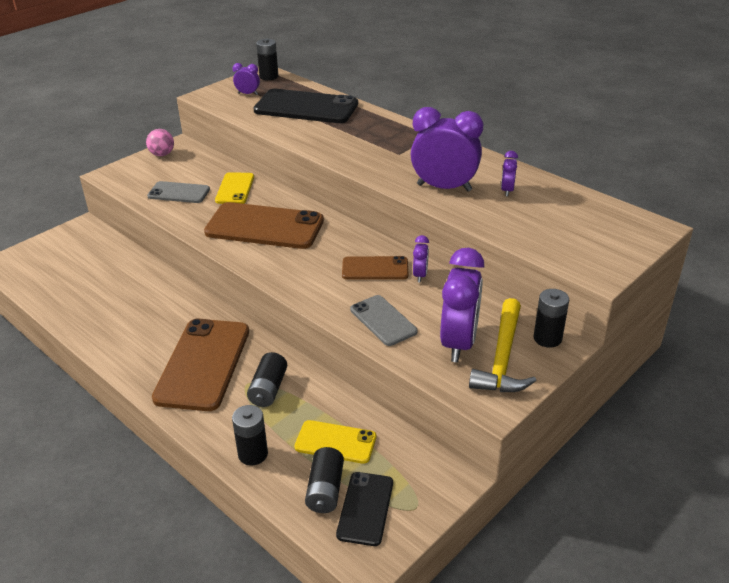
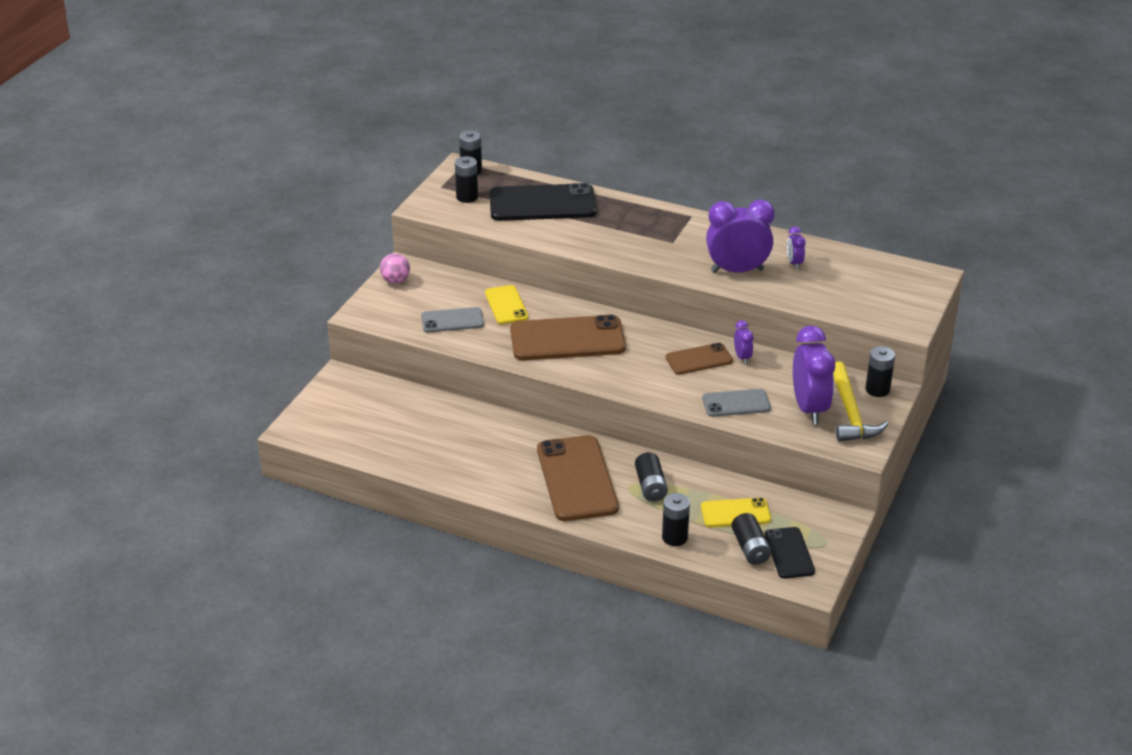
camera: 20 degrees left, 0 degrees up
(248, 94) = (467, 197): purple clock -> black battery
(383, 320) = (736, 403): grey phone -> grey phone turned 45 degrees counterclockwise

